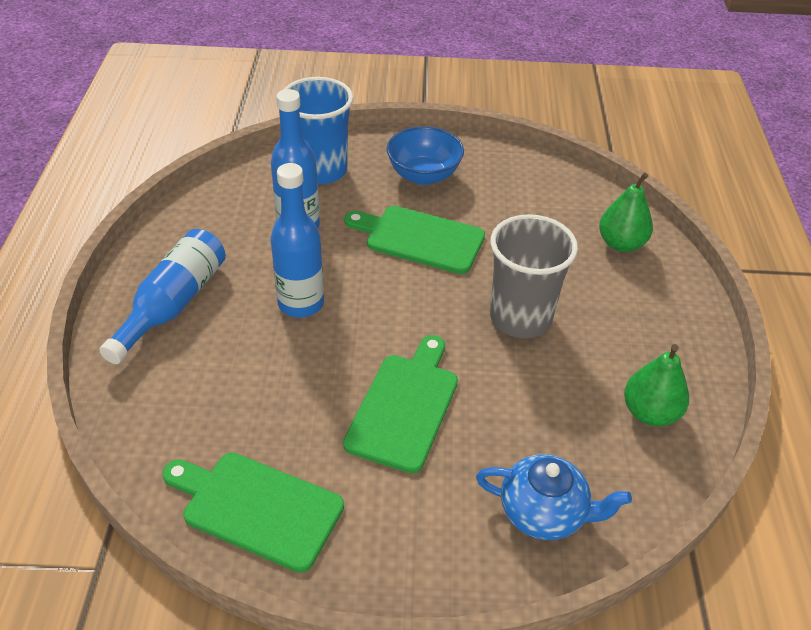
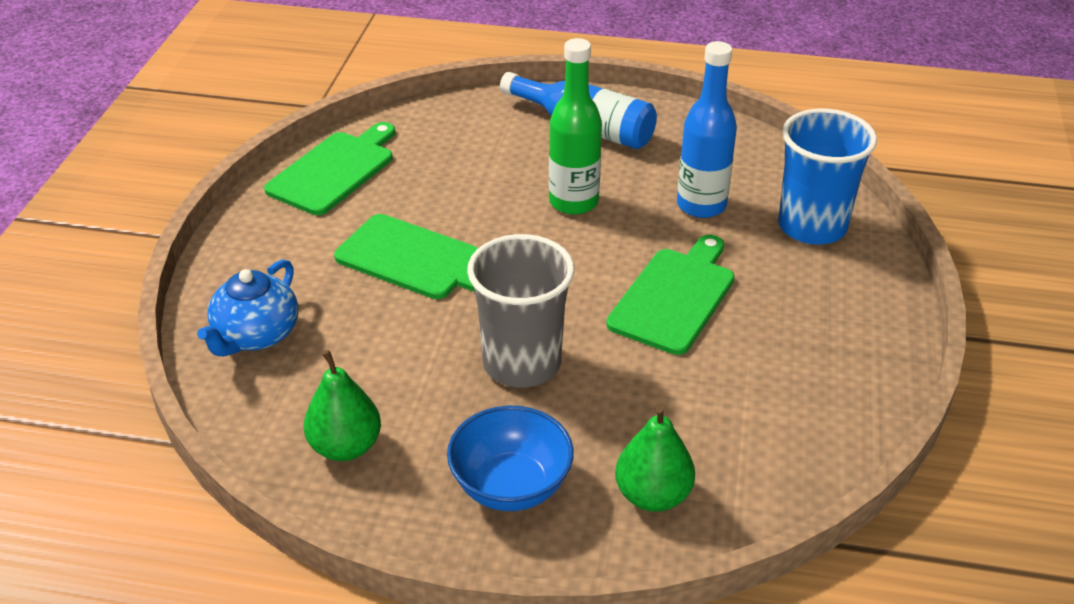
camera: 100 degrees right, 5 degrees down
(301, 303) = (573, 202): blue bottle -> green bottle
(423, 175) = (809, 314): blue bowl -> blue bowl (511, 486)

